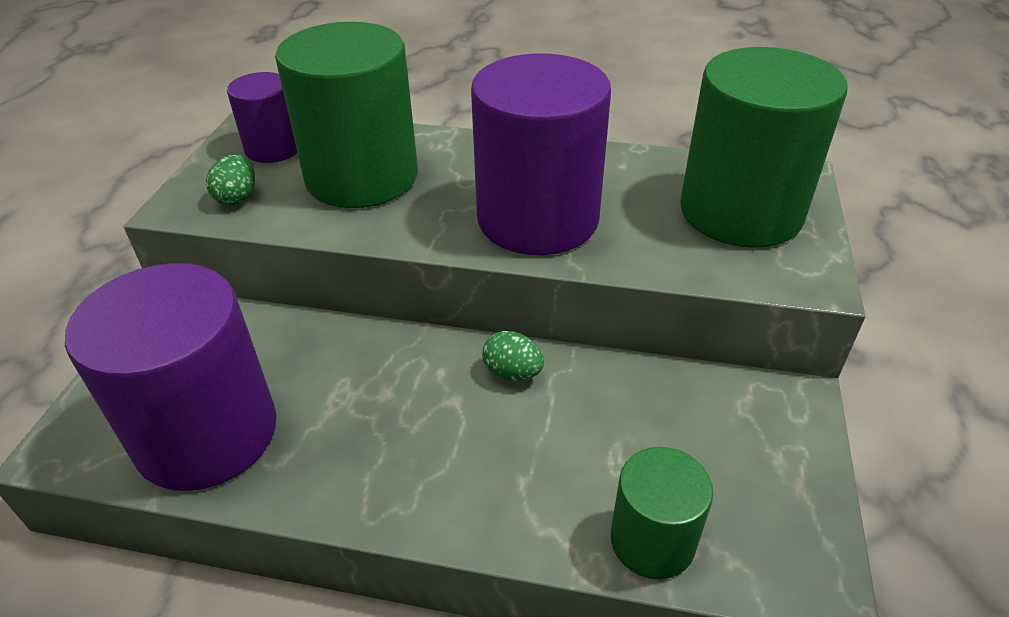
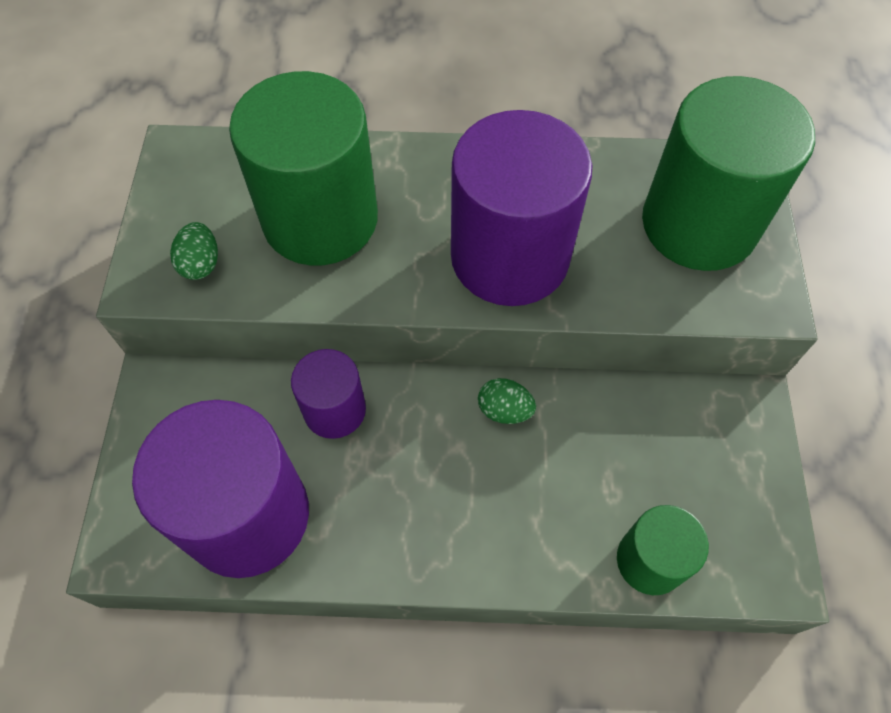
camera: 10 degrees left, 20 degrees up
(273, 148) = (213, 187): purple cylinder -> purple cylinder (334, 410)

